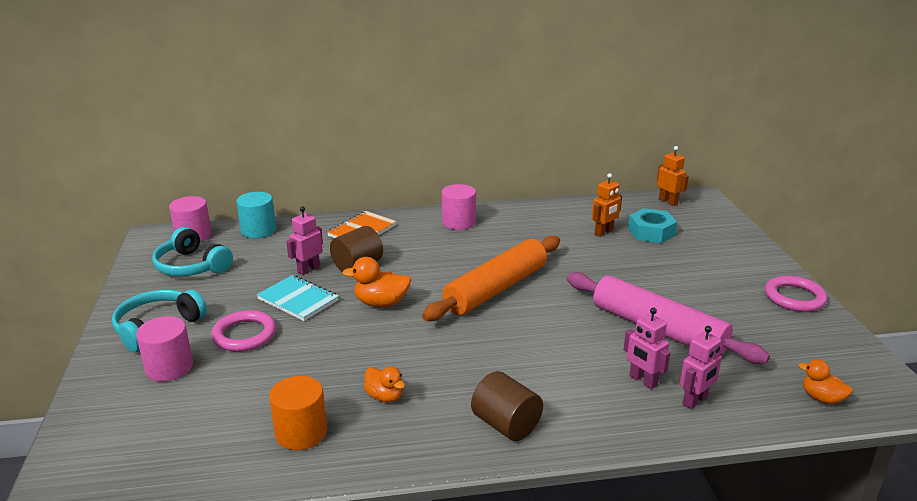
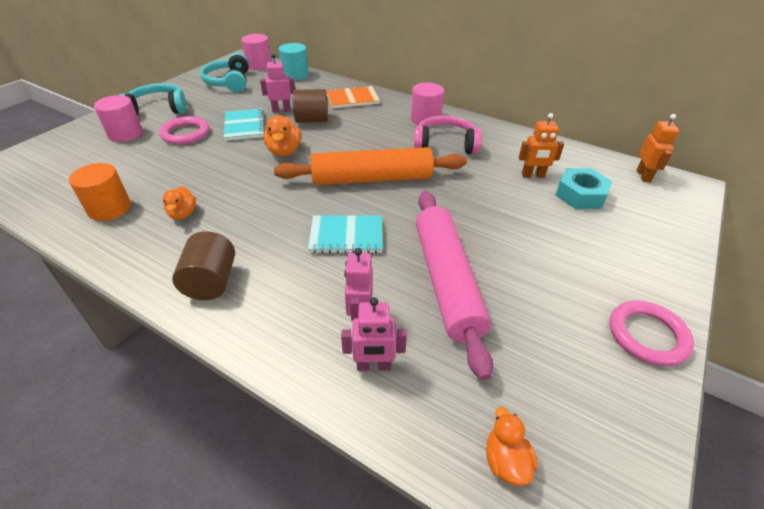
camera: 40 degrees right, 15 degrees up
(381, 303) = (284, 151): orange duck -> orange duck turned 135 degrees counterclockwise
(508, 237) = (445, 145): none -> pink headphones
(548, 338) = (346, 236): none -> turquoise notebook

